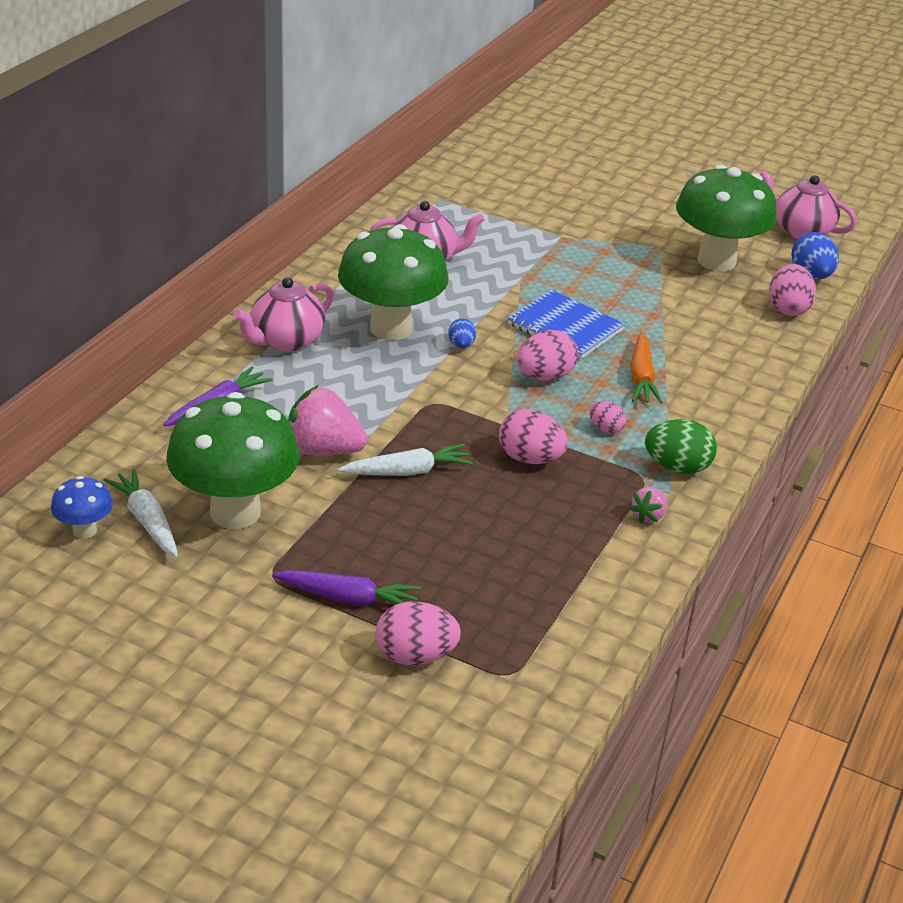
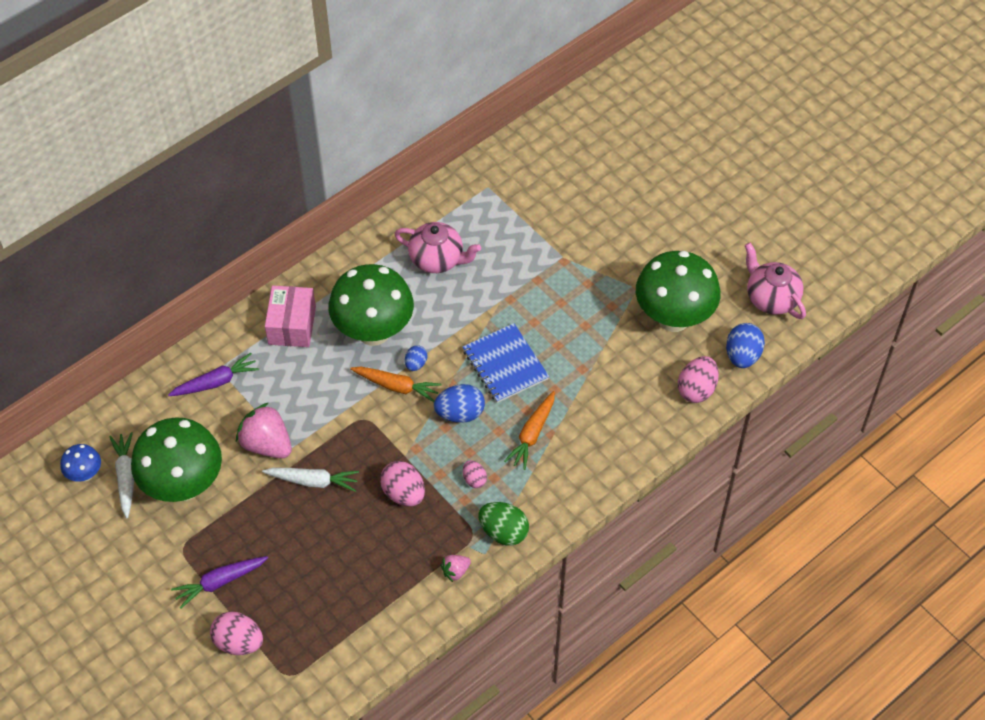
camera: 25 degrees right, 20 degrees up
(286, 340) = (292, 325): pink teapot -> pink box
(348, 598) = (220, 582): purple carrot -> purple carrot turned 120 degrees clockwise
(452, 368) = (396, 386): none -> orange carrot
(544, 376) = (460, 413): pink egg -> blue egg

